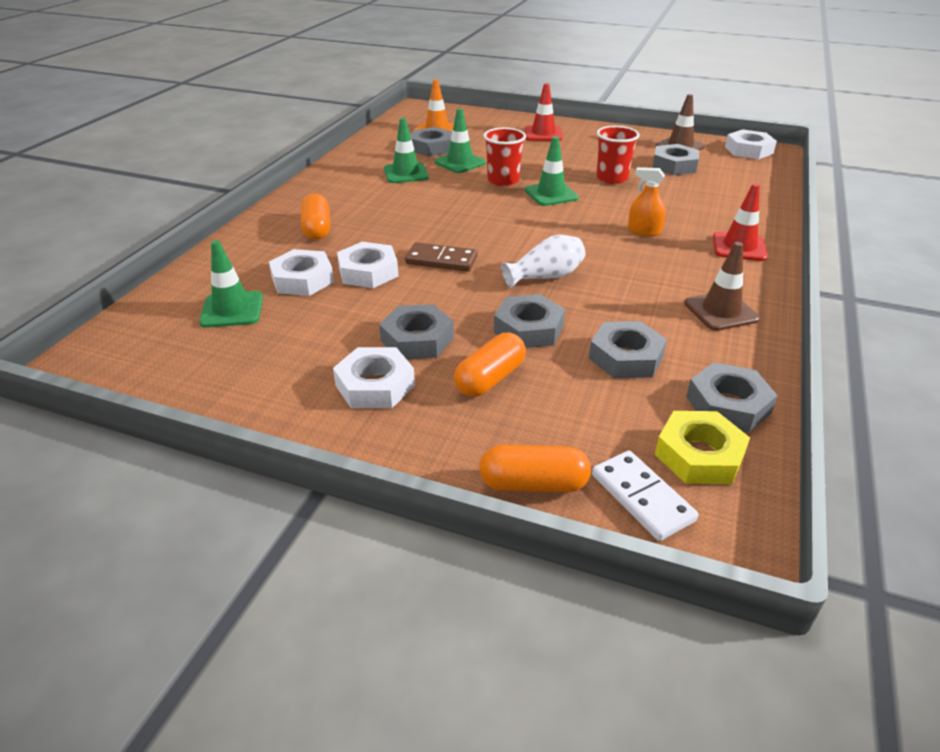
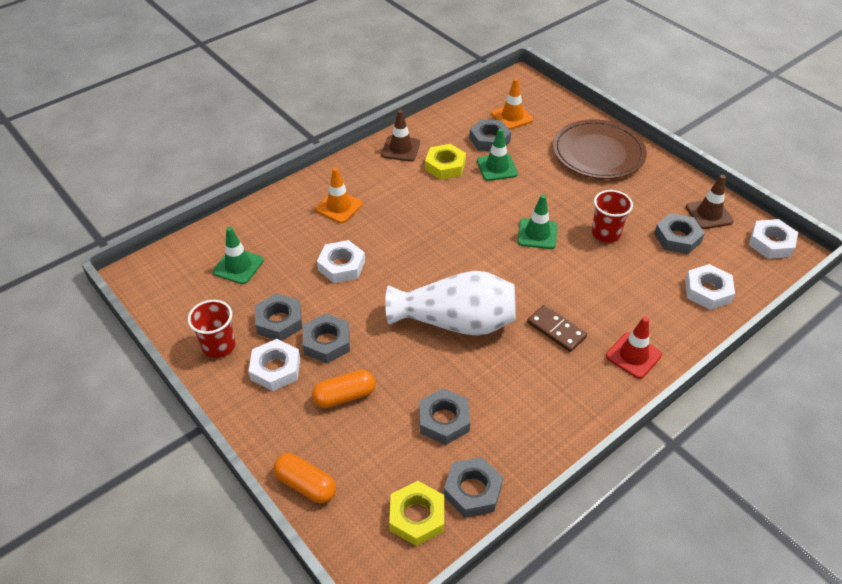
camera: 30 degrees right, 10 degrees up
(302, 279) = (296, 255): white nut -> white nut (707, 291)
(317, 229) = (339, 207): orange capsule -> orange traffic cone
(406, 173) = (445, 166): green traffic cone -> yellow nut
(441, 260) = (397, 274): brown domino -> brown domino (556, 330)
(503, 180) = (513, 202): red cup -> red cup (219, 346)
(528, 329) = (403, 365): grey nut -> grey nut (279, 321)
(543, 134) = (598, 153): red traffic cone -> brown plate
(545, 276) = (455, 322): white vase -> white vase, size x1.91
(642, 497) = (356, 526): white domino -> none
(644, 231) = (573, 306): orange spray bottle -> none
(720, 311) = (550, 412): brown traffic cone -> brown traffic cone (401, 149)

